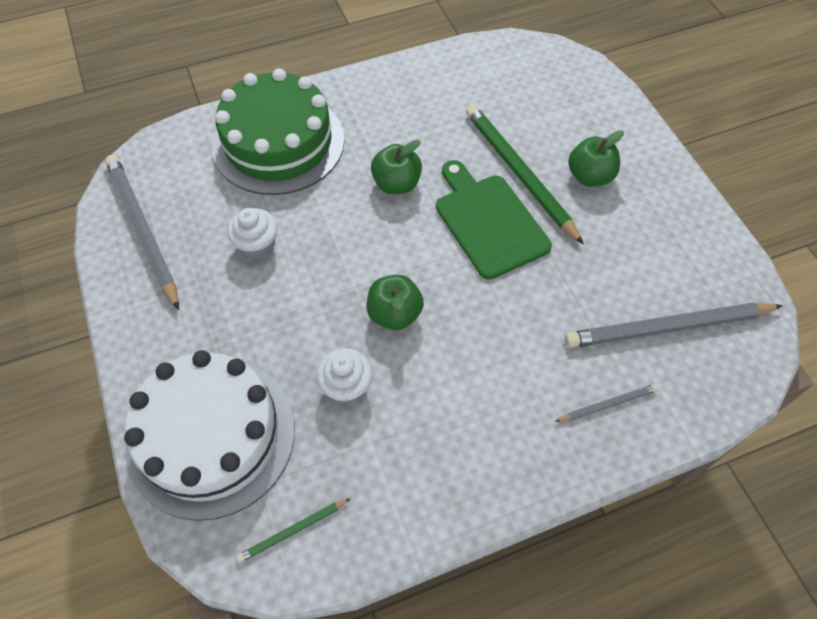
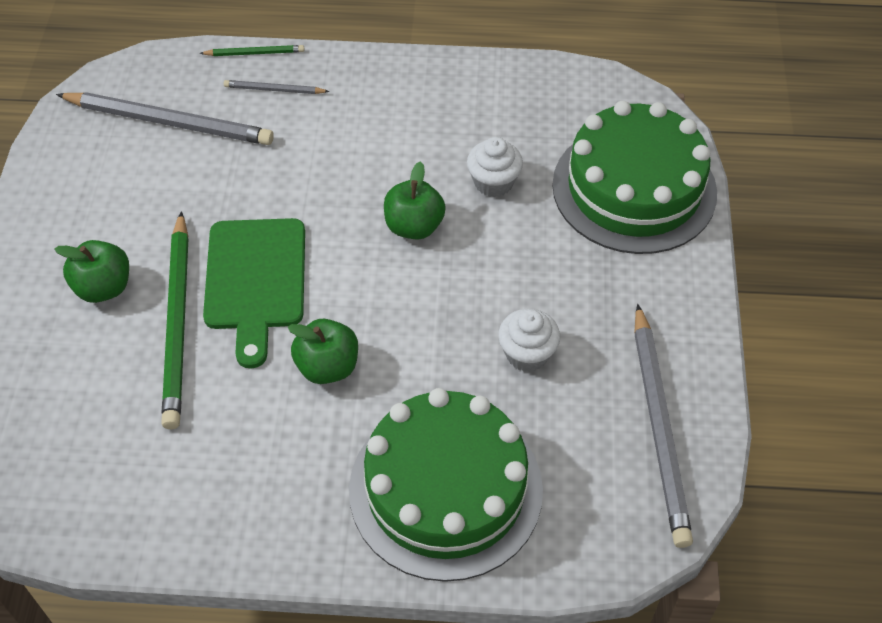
camera: 155 degrees left, 5 degrees down
(211, 435) = (634, 188): white cake -> green cake
(293, 531) = (585, 101): green pencil -> green pencil (255, 53)

